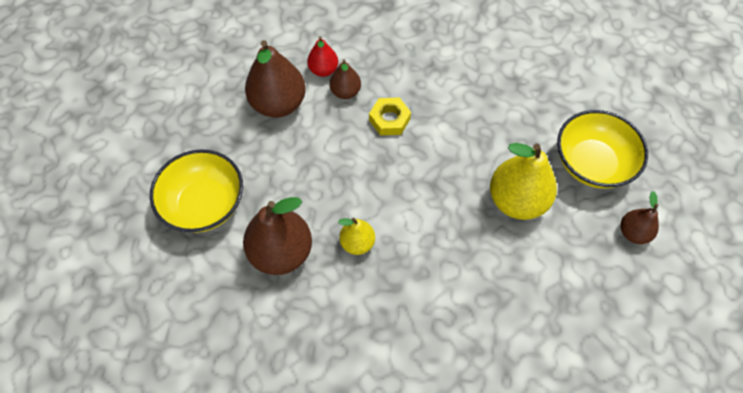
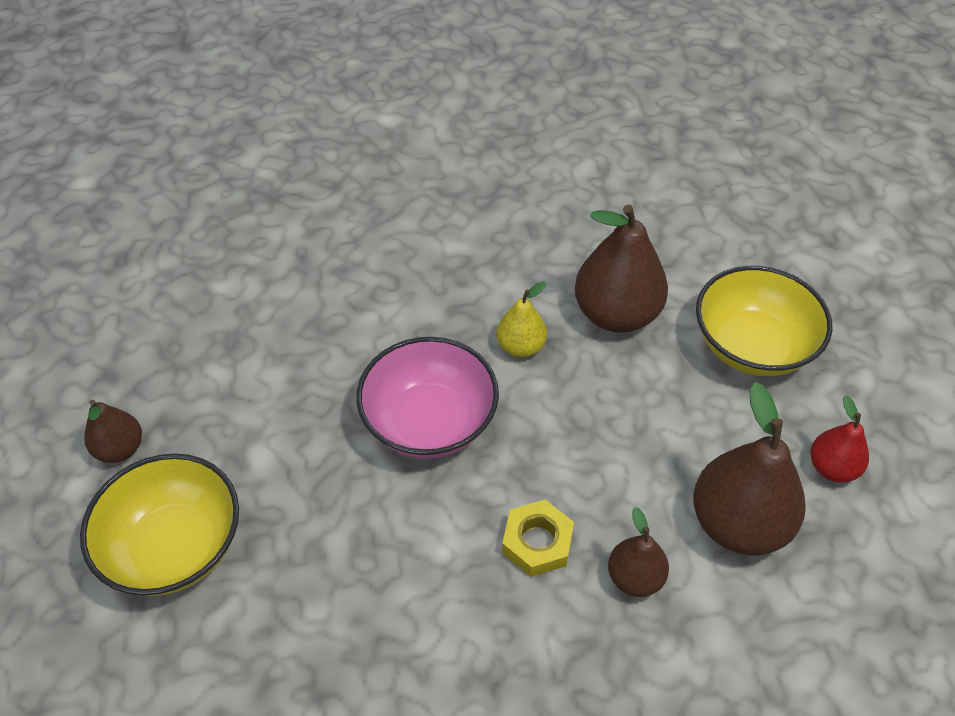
camera: 165 degrees right, 10 degrees down
(323, 70) = (696, 614): red pear -> red pear (832, 468)
(432, 203) = (429, 422): none -> pink bowl
(517, 200) = (300, 455): yellow pear -> none

